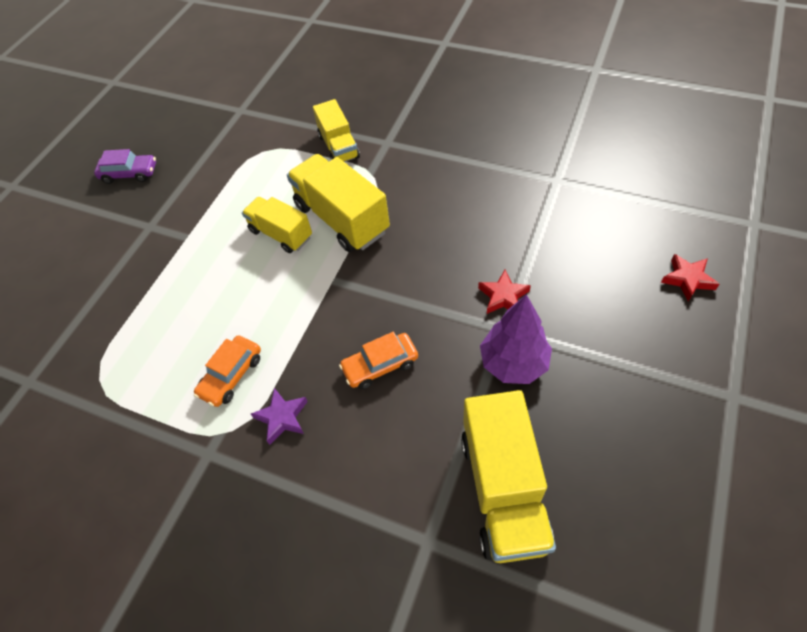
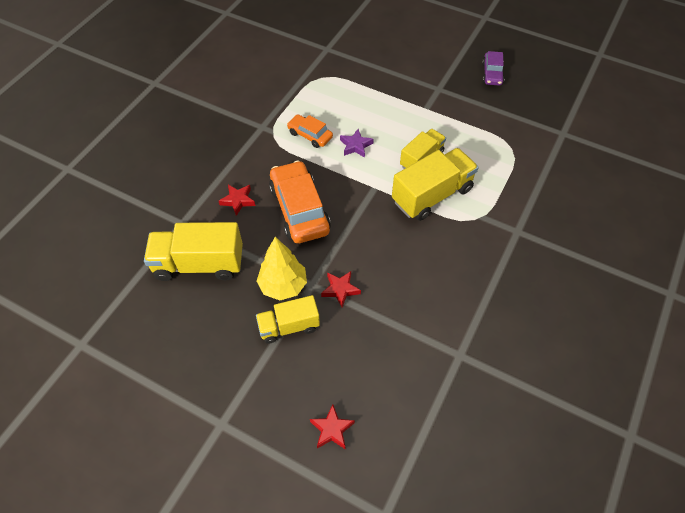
camera: 90 degrees right, 0 degrees up
(282, 417) = (275, 159): purple star -> purple star (355, 146)
(339, 146) = (514, 197): yellow truck -> yellow truck (289, 326)
(371, 458) = (238, 200): none -> red star
(380, 365) = (299, 209): orange car -> orange car, size x1.83
(513, 363) = (283, 285): purple tree -> yellow tree

